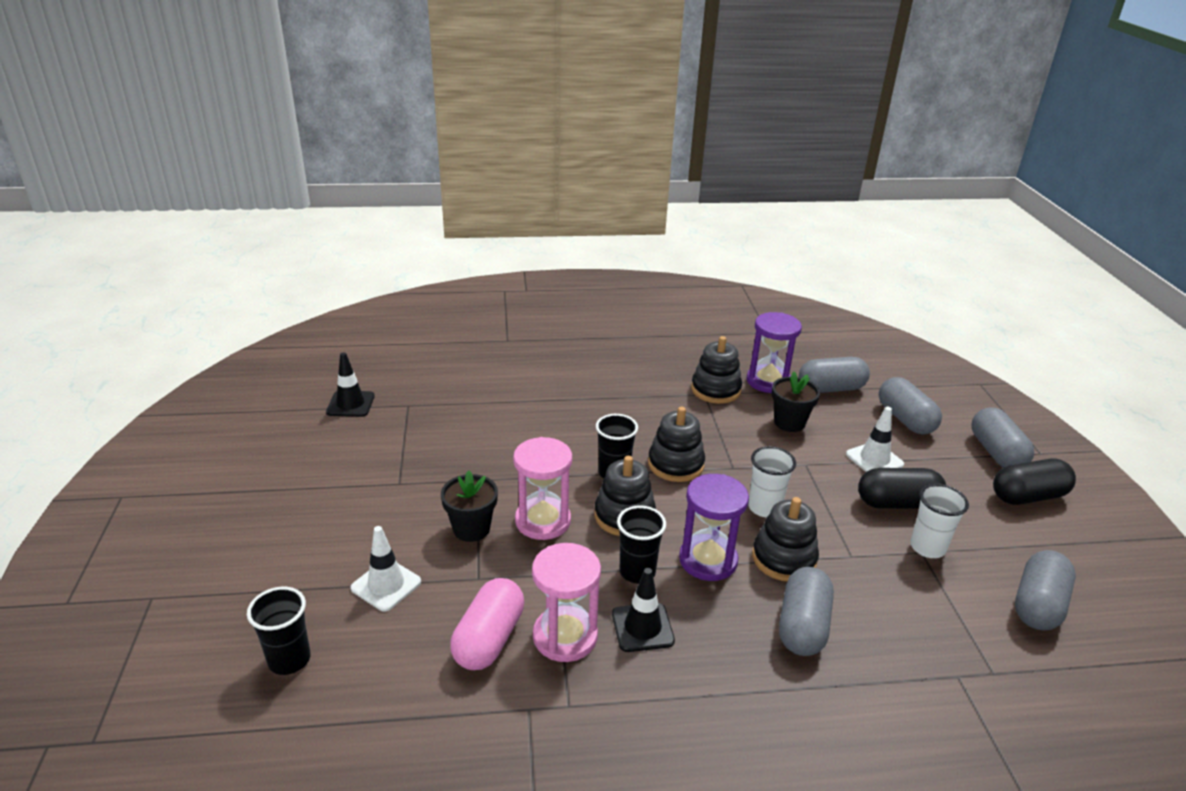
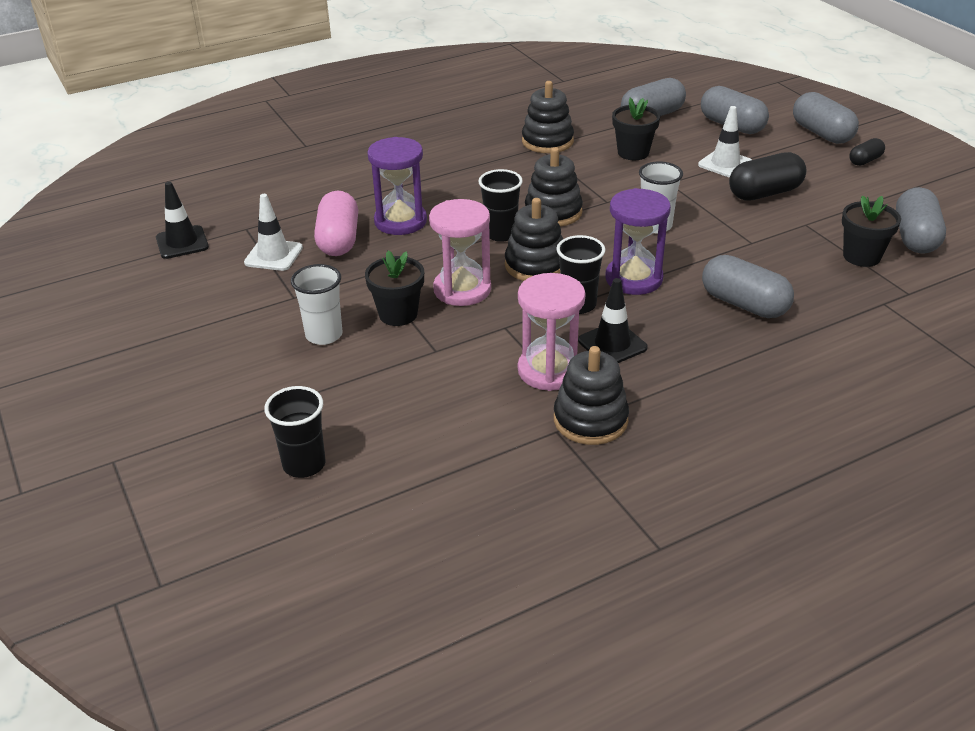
camera: 20 degrees left, 5 degrees up
(386, 585) = (350, 381): white traffic cone -> white traffic cone (273, 255)
(489, 639) = (482, 392): pink capsule -> pink capsule (338, 240)
(768, 381) = (591, 123): purple hourglass -> purple hourglass (400, 221)
(784, 558) = (697, 260): black stacking toy -> black stacking toy (590, 420)
(802, 626) = (744, 304): grey capsule -> grey capsule turned 45 degrees counterclockwise
(927, 547) = (808, 220): white cup -> white cup (324, 335)
(963, 609) = (861, 256): none -> black flower pot
(1028, 496) = (865, 161): black capsule -> black capsule, size x0.55

